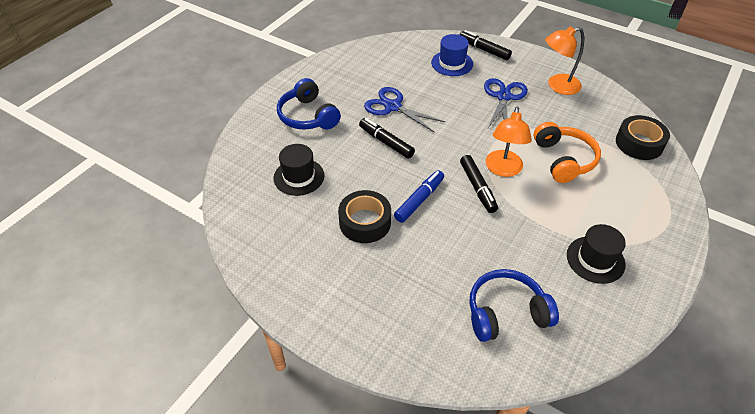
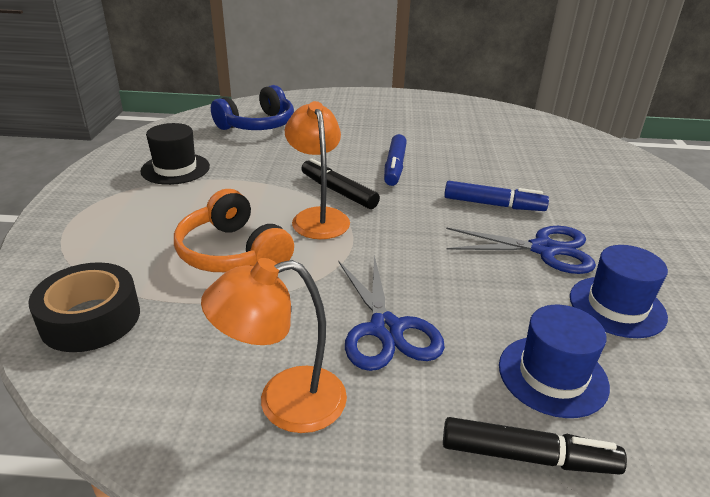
camera: 150 degrees right, 15 degrees down
(299, 177) = (536, 154): black hat -> none
(308, 116) = (625, 204): blue headphones -> none
(365, 222) = (429, 142): black tape -> none
(386, 142) = (493, 205): black marker -> blue marker
(395, 74) = (617, 306): none -> blue hat
(557, 86) = (284, 402): orange lamp -> orange lamp turned 150 degrees counterclockwise

